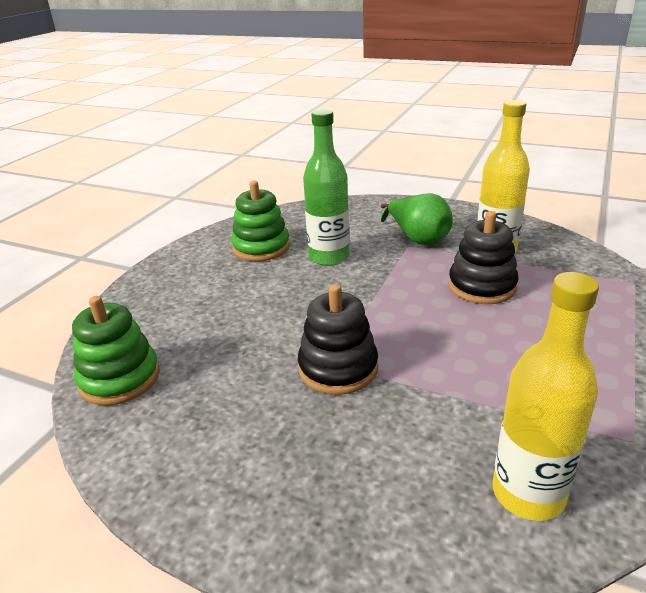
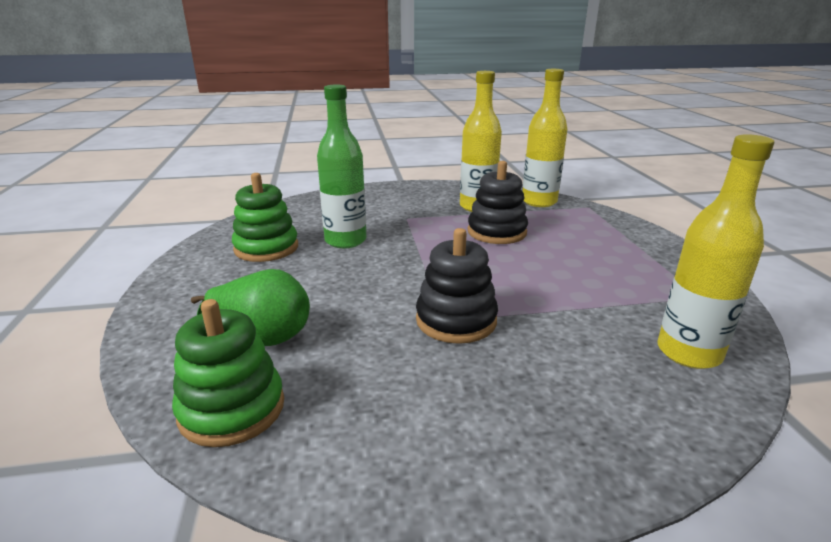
camera: 35 degrees left, 5 degrees down
(417, 238) = (408, 211): green pear -> green pear (262, 336)
(576, 260) = (539, 202): none -> yellow bottle

